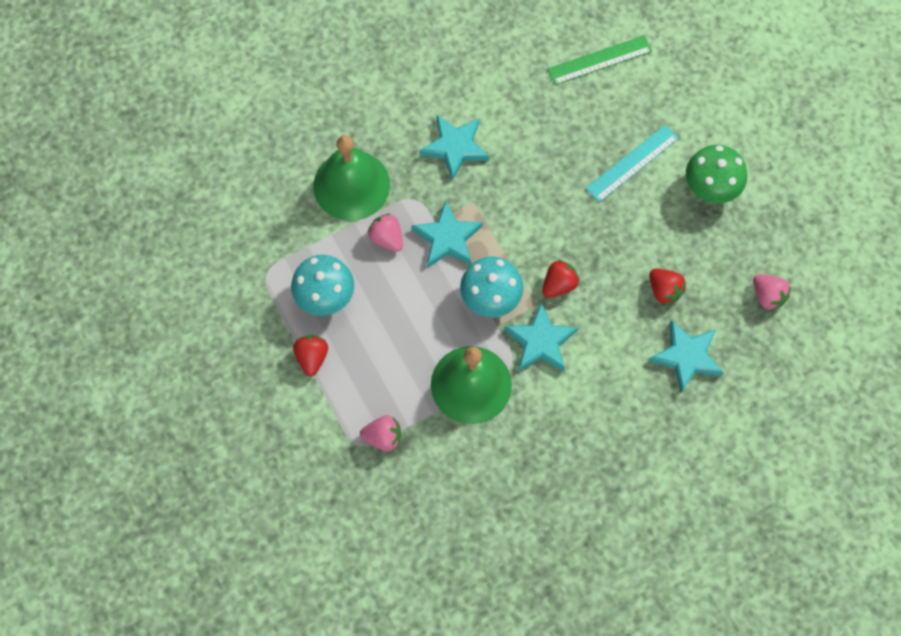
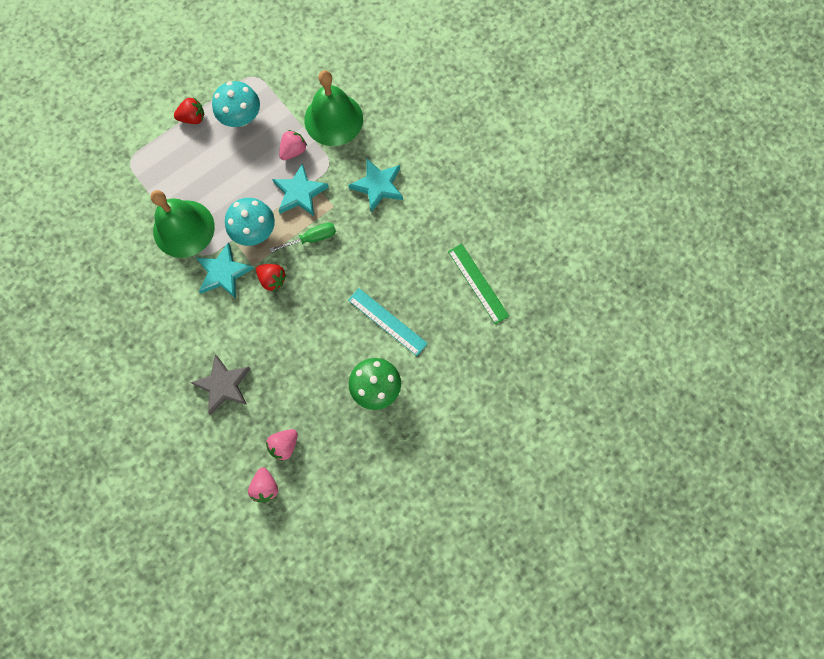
camera: 80 degrees right, 5 degrees up
(383, 437) = (137, 175): pink strawberry -> pink strawberry (265, 486)
(512, 232) = (312, 238): none -> green screwdriver
(664, 290) = (278, 361): red strawberry -> none
(686, 357) = (223, 385): turquoise star -> grey star

